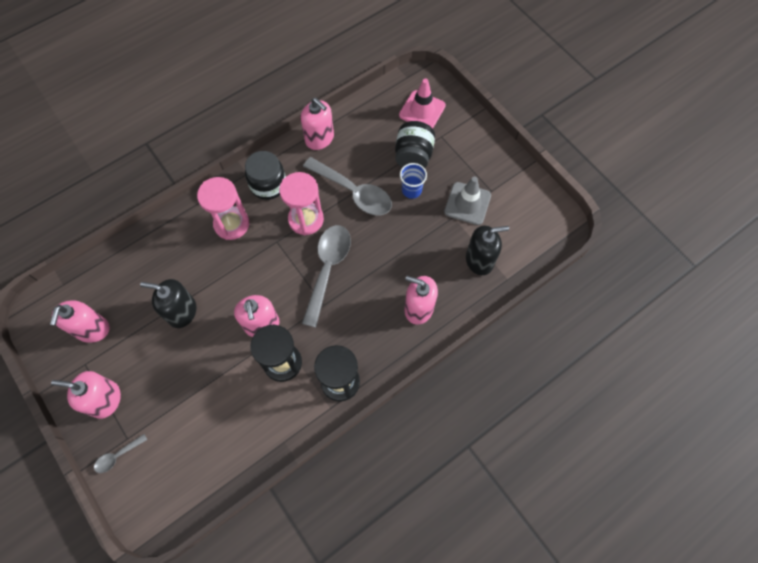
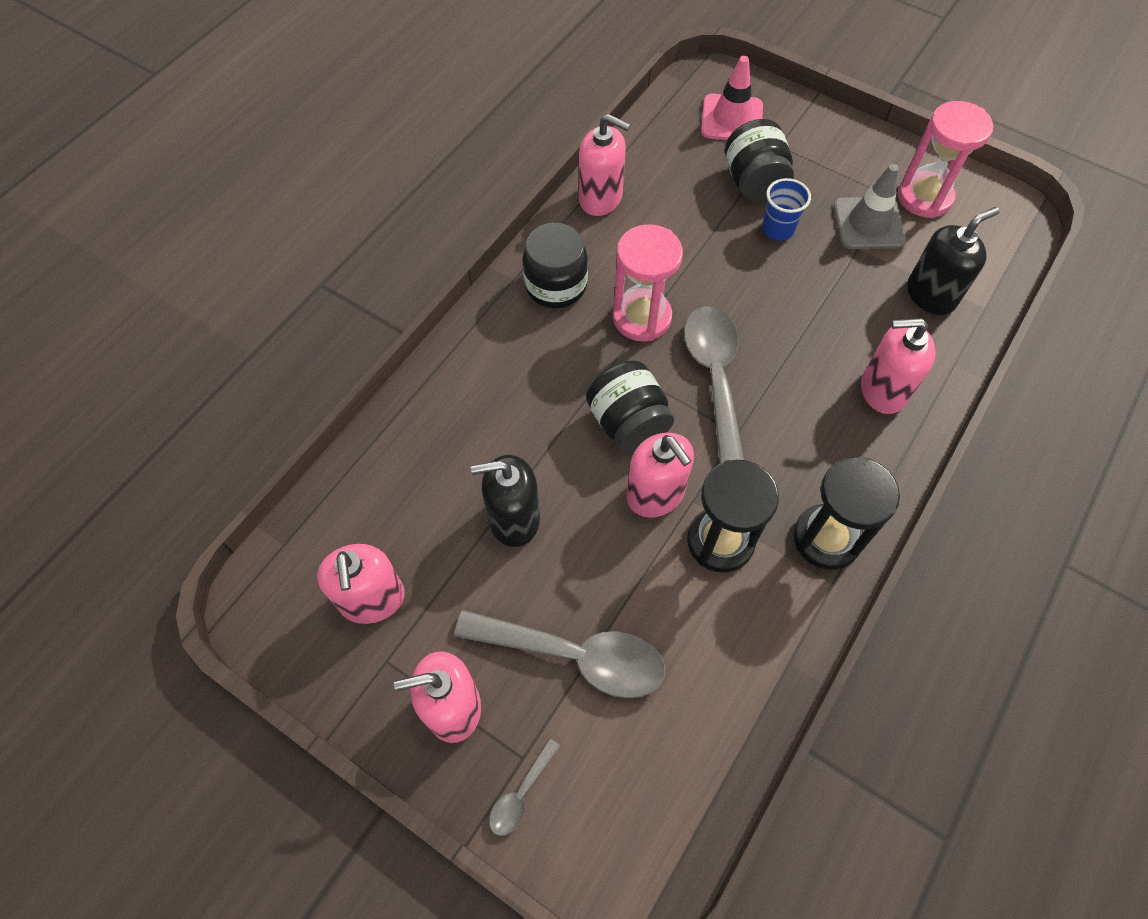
camera: 20 degrees left, 5 degrees down
(231, 224) = (527, 360): pink hourglass -> pink hourglass (924, 197)
(267, 279) = (628, 423): none -> black jar
(354, 192) = (694, 257): grey spoon -> grey spoon (575, 655)

